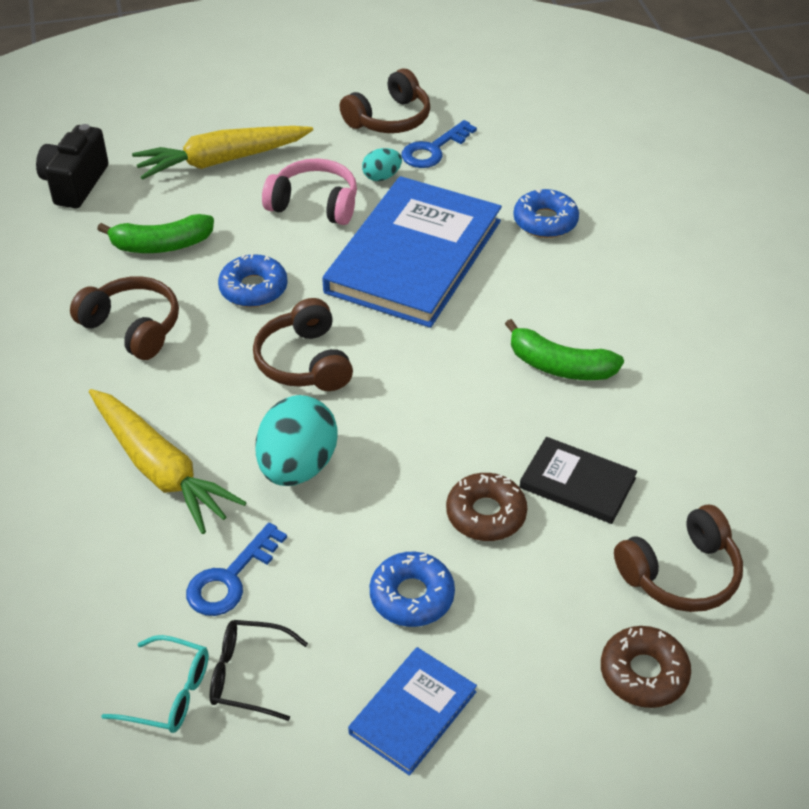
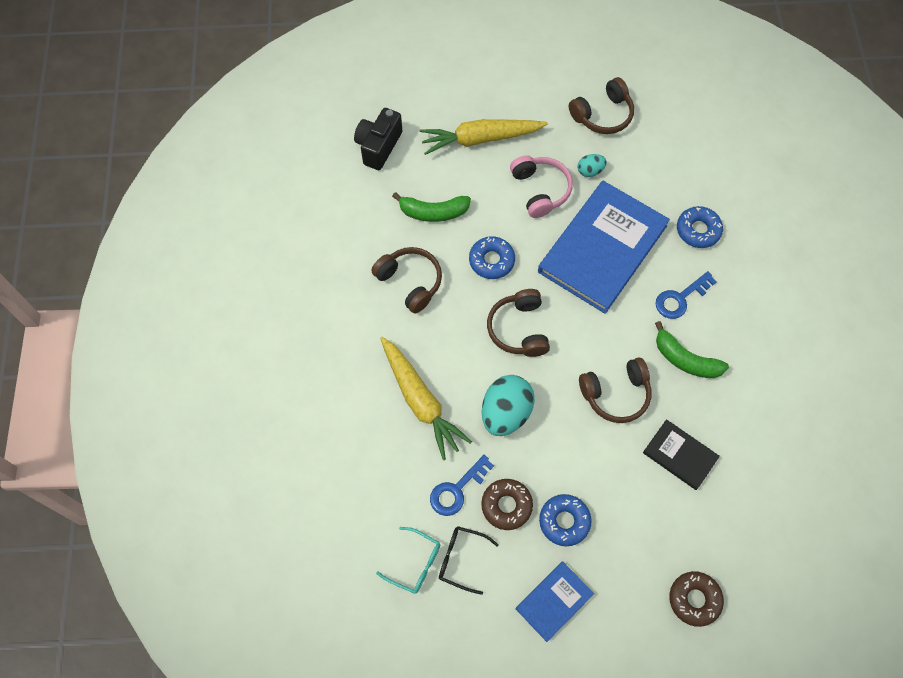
camera: 10 degrees right, 20 degrees up
(314, 204) = (540, 190): pink headphones -> pink headphones turned 45 degrees clockwise
(433, 149) = (630, 150): blue key -> blue key (680, 298)
(486, 514) = (618, 469): brown donut -> brown donut (506, 506)
(680, 573) = (731, 534): brown headphones -> brown headphones (616, 394)

